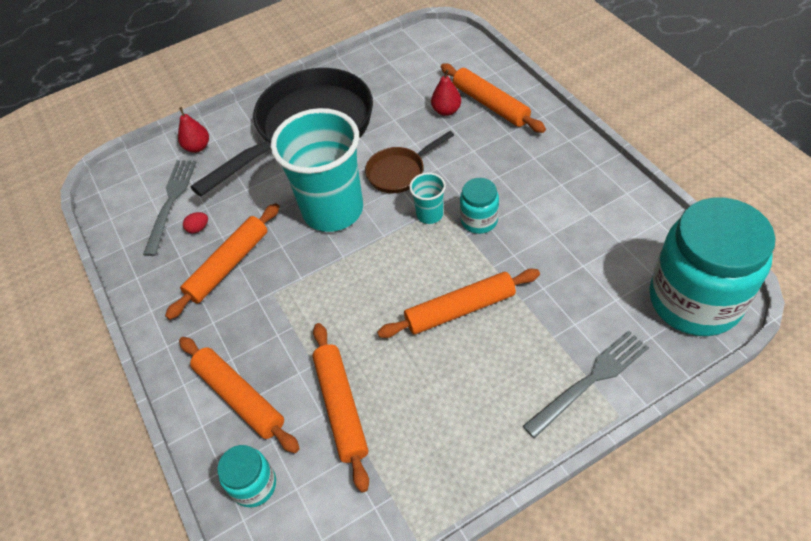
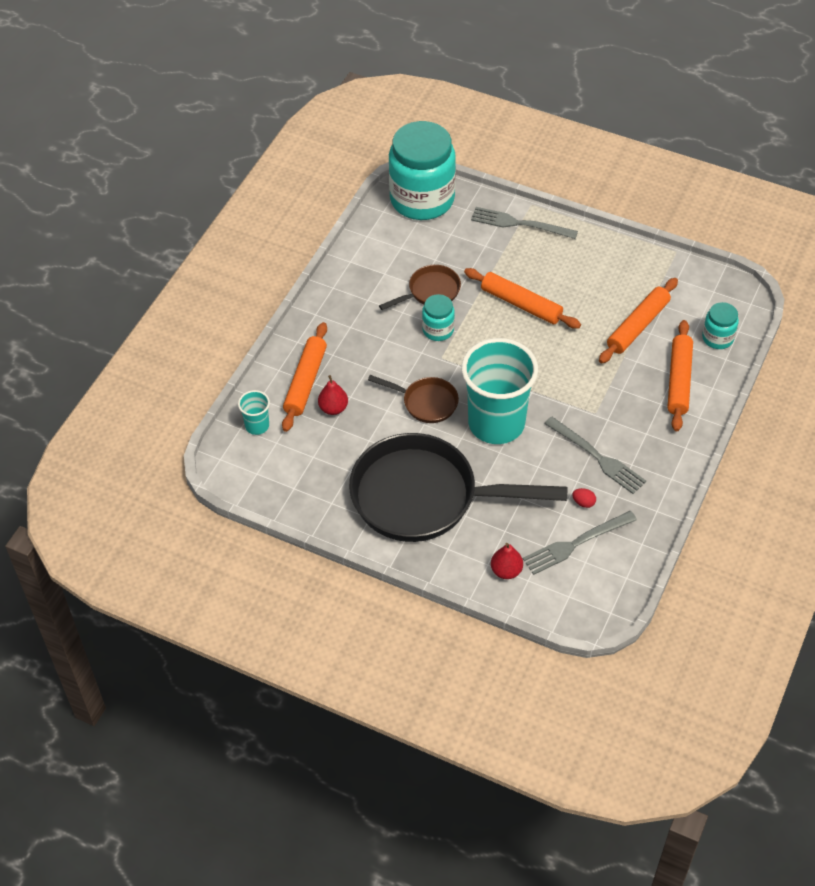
camera: 130 degrees left, 0 degrees up
(228, 265) = (597, 457): orange rolling pin -> grey fork
(429, 214) = (454, 361): turquoise cup -> turquoise cup (257, 426)
(536, 238) = (430, 292): none -> brown pan

